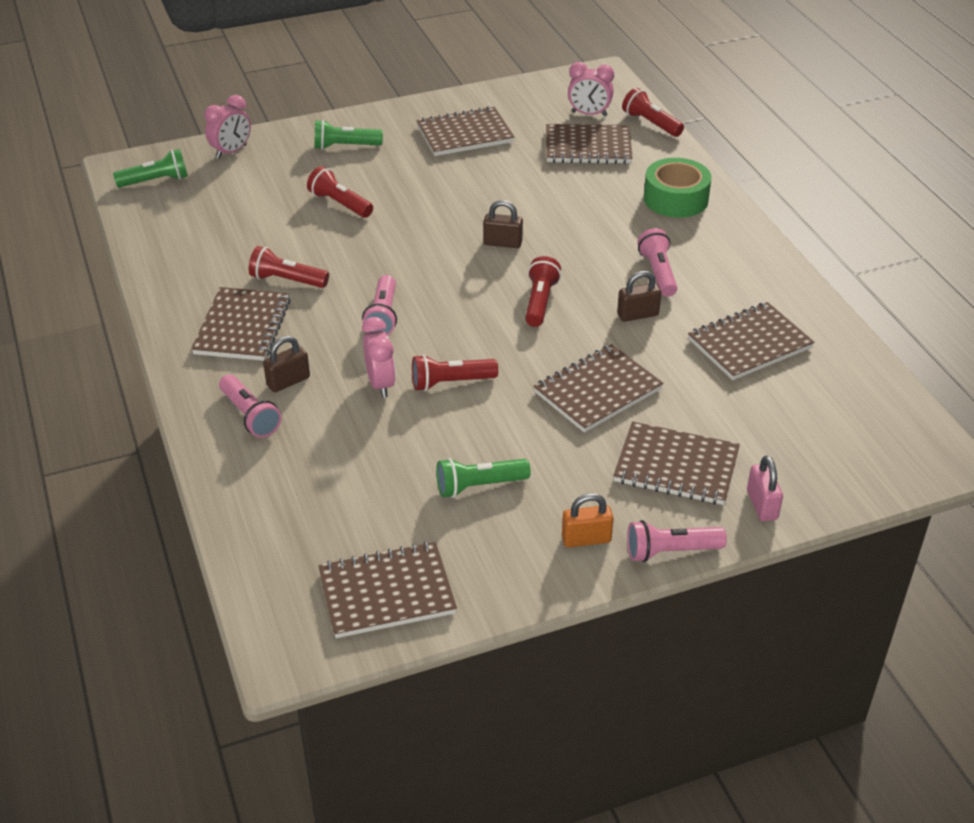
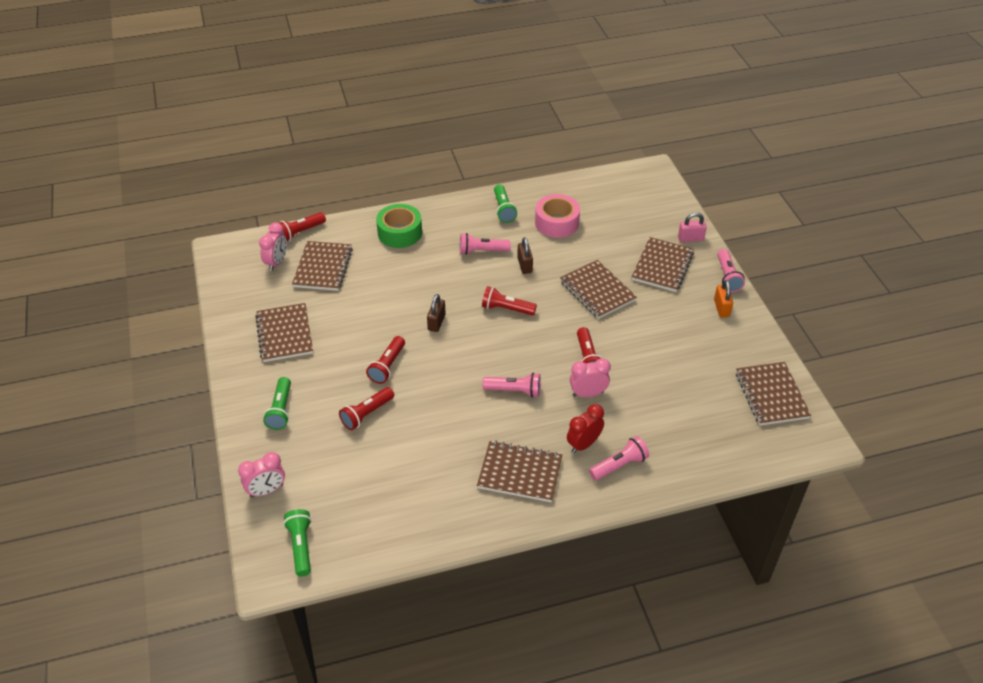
camera: 85 degrees left, 5 degrees up
(231, 152) = (266, 490): pink clock -> pink clock turned 105 degrees clockwise
(287, 280) = (464, 447): red flashlight -> red flashlight (387, 366)
(288, 381) = (583, 444): brown padlock -> red clock
(479, 486) = (682, 350): green flashlight -> green flashlight (503, 209)
(749, 344) = (556, 223): brown notebook -> pink tape

